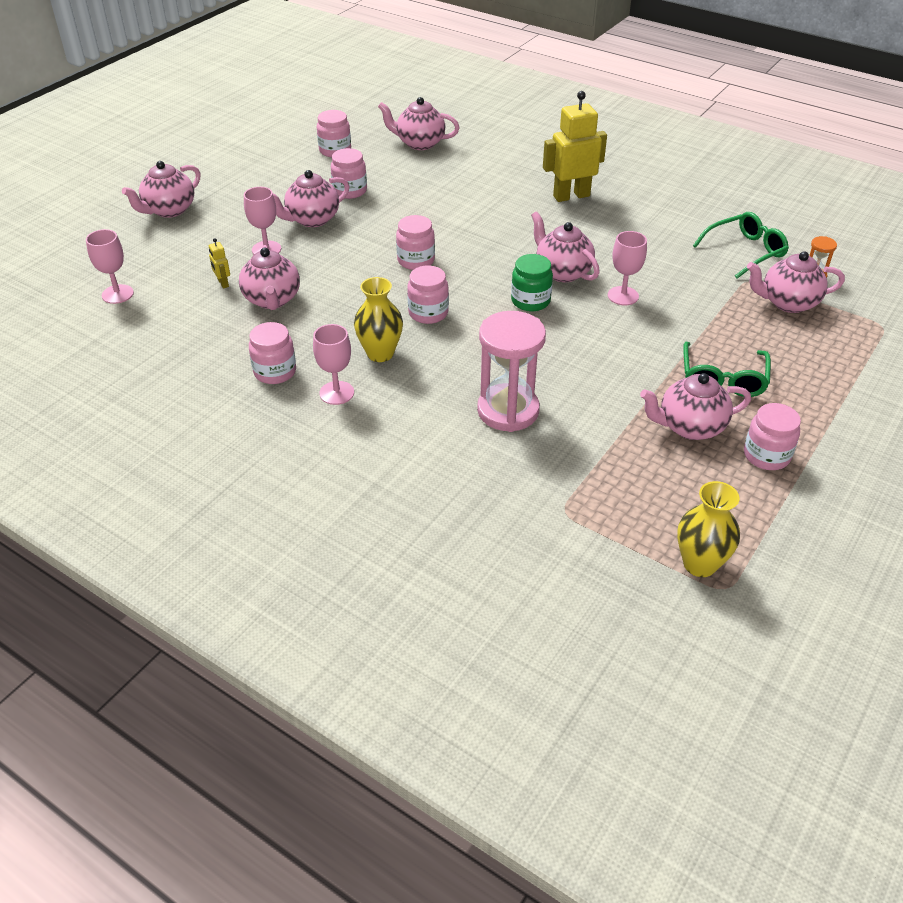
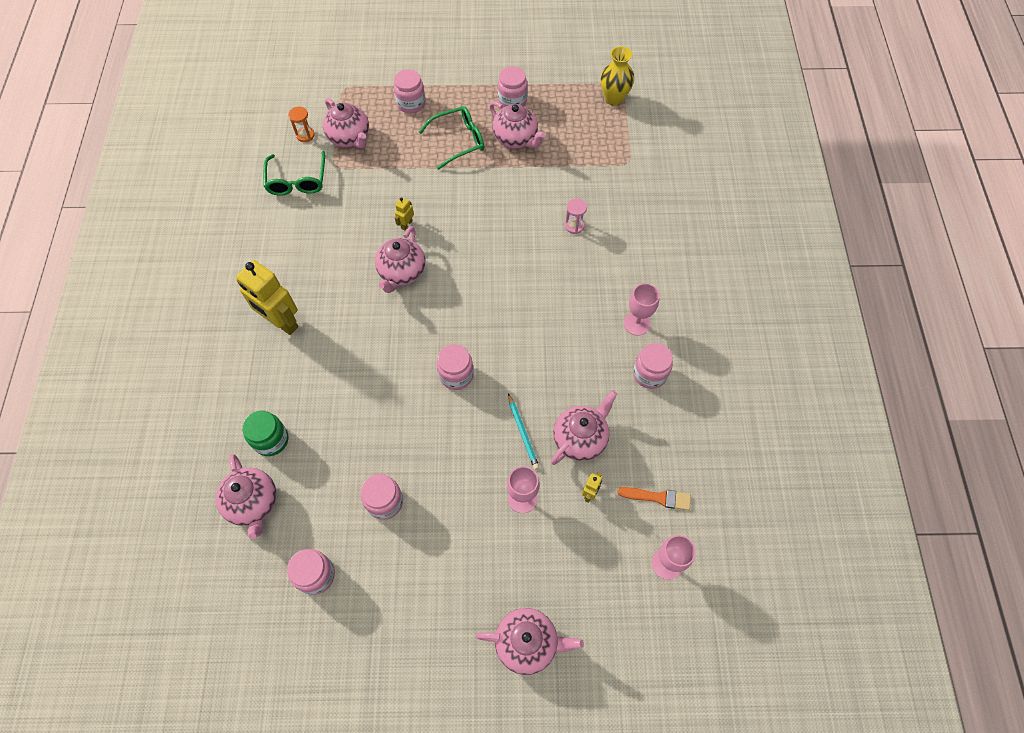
camera: 125 degrees left, 20 degrees up
(168, 316) = (657, 497): none -> orange brush
(312, 219) = (453, 497): pink teapot -> none
(318, 272) = (523, 433): none -> turquoise pencil
(380, 353) = (580, 325): yellow vase -> none
(428, 313) = (514, 325): pink jar -> pink jar (411, 104)
(508, 411) = (574, 226): pink hourglass -> pink hourglass, size x0.45
(530, 301) = (453, 273): green jar -> green jar (271, 440)
(623, 296) = (406, 224): pink goblet -> yellow robot
(745, 251) = (297, 180): green glasses -> green glasses turned 120 degrees counterclockwise

